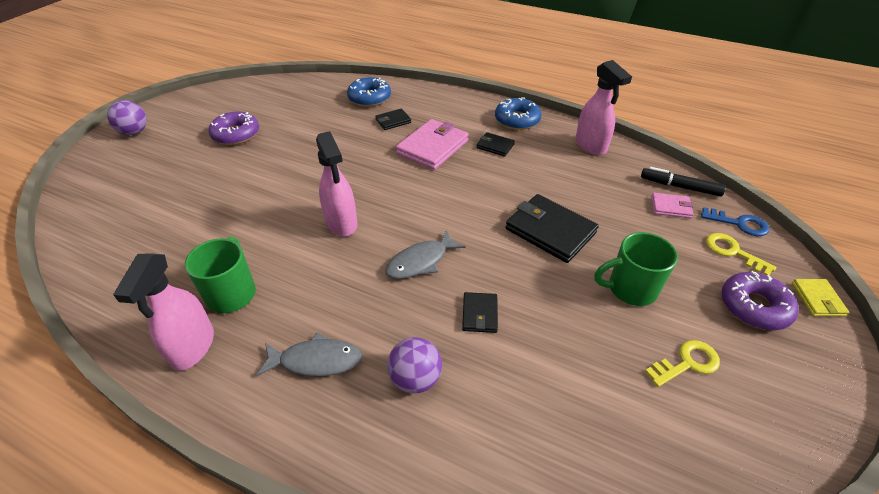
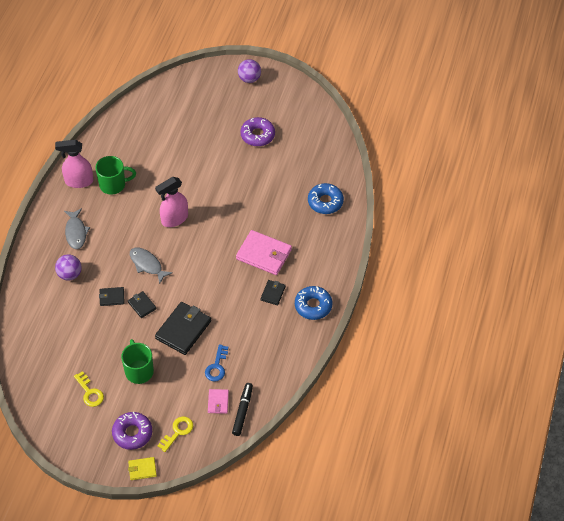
camera: 80 degrees right, 10 degrees up
(393, 121) = (294, 224): black wallet -> black wallet (142, 305)
(591, 145) = (286, 356): pink spray bottle -> none
(739, 224) = (206, 442): blue key -> blue key (217, 367)

